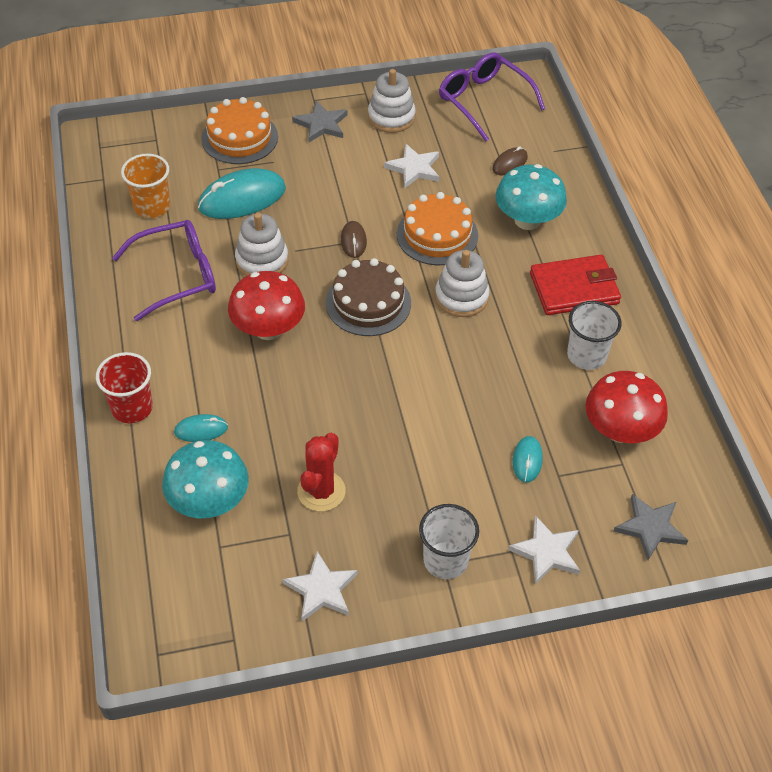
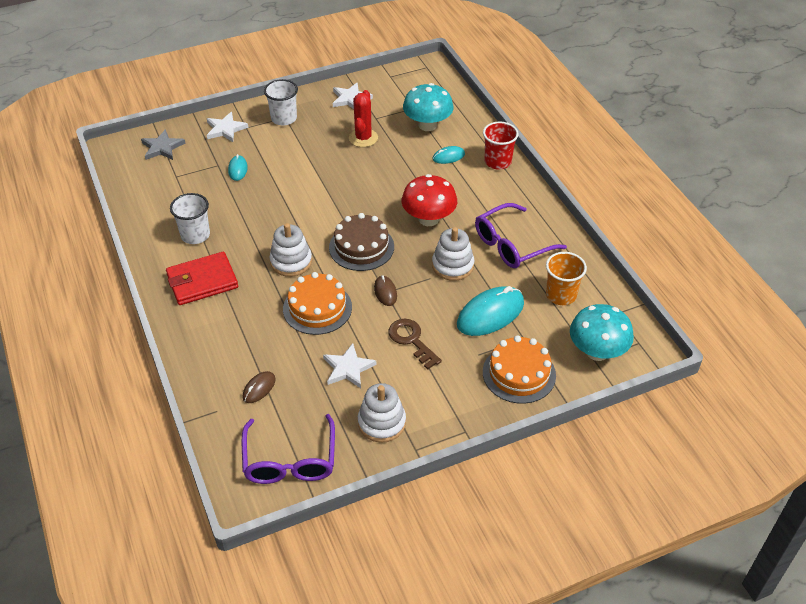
camera: 170 degrees right, 5 degrees down
(321, 124) = (447, 402): grey star -> none
(339, 185) = (411, 340): none -> brown key
(484, 101) = (290, 460): purple glasses -> purple glasses turned 45 degrees clockwise
(527, 220) = (241, 333): turquoise mushroom -> turquoise mushroom (597, 351)
(620, 430) = (175, 193): red mushroom -> none

